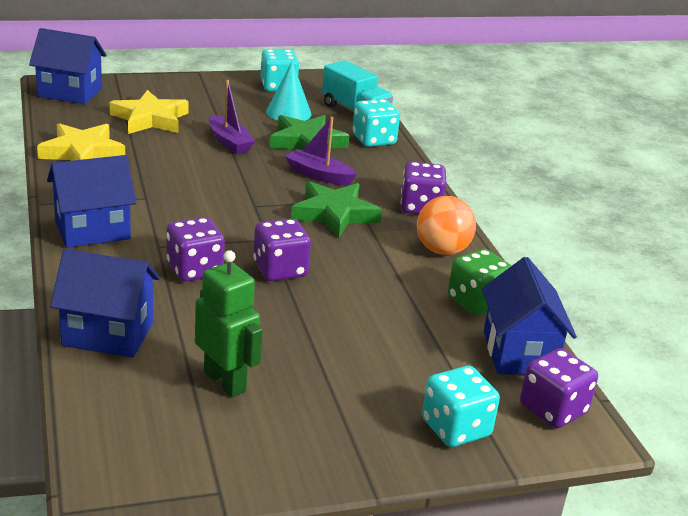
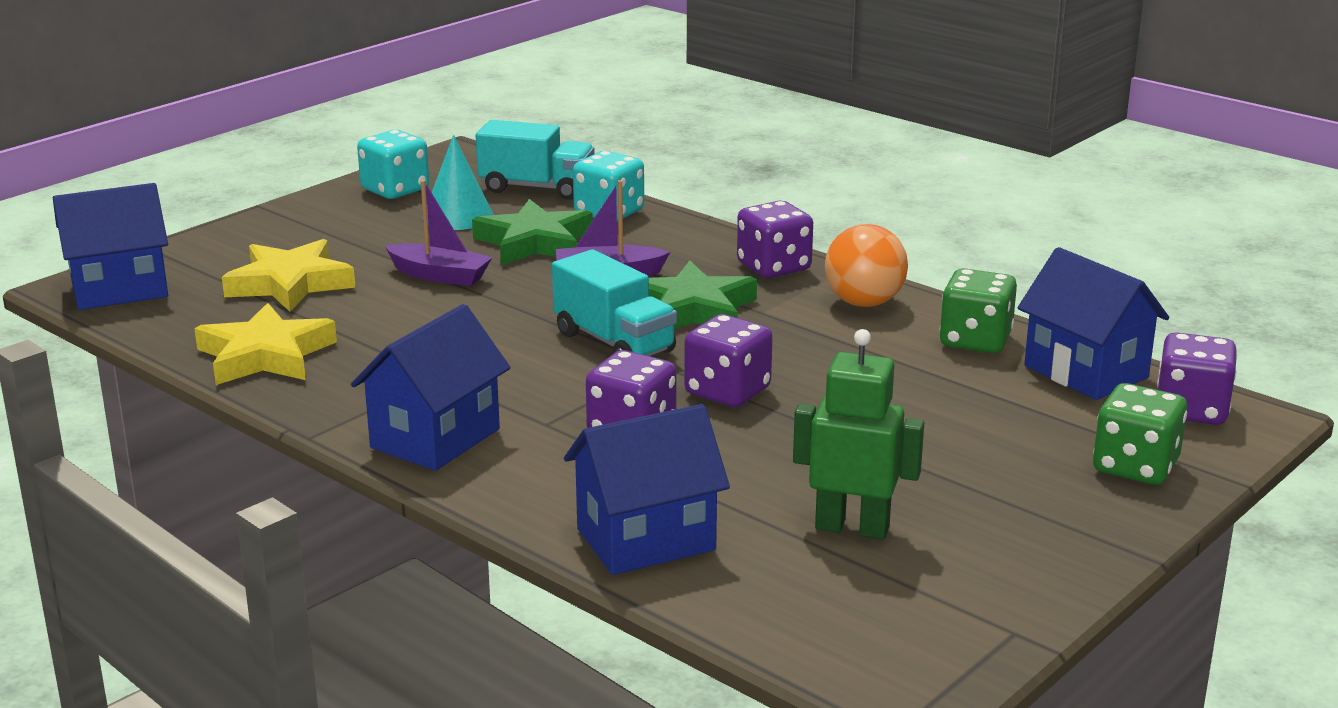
camera: 30 degrees left, 5 degrees down
(262, 215) = (614, 342): none -> turquoise truck
(456, 428) = (1135, 467): turquoise dice -> green dice

